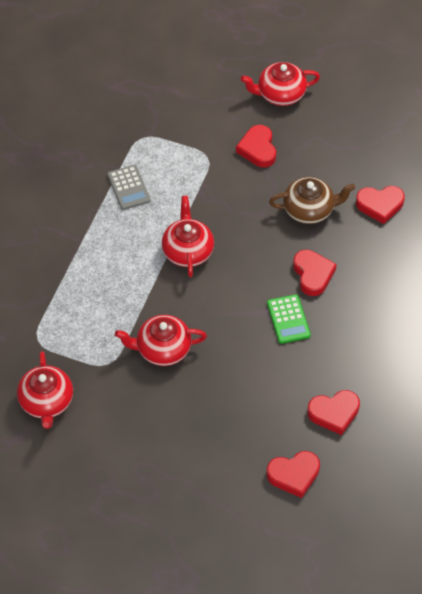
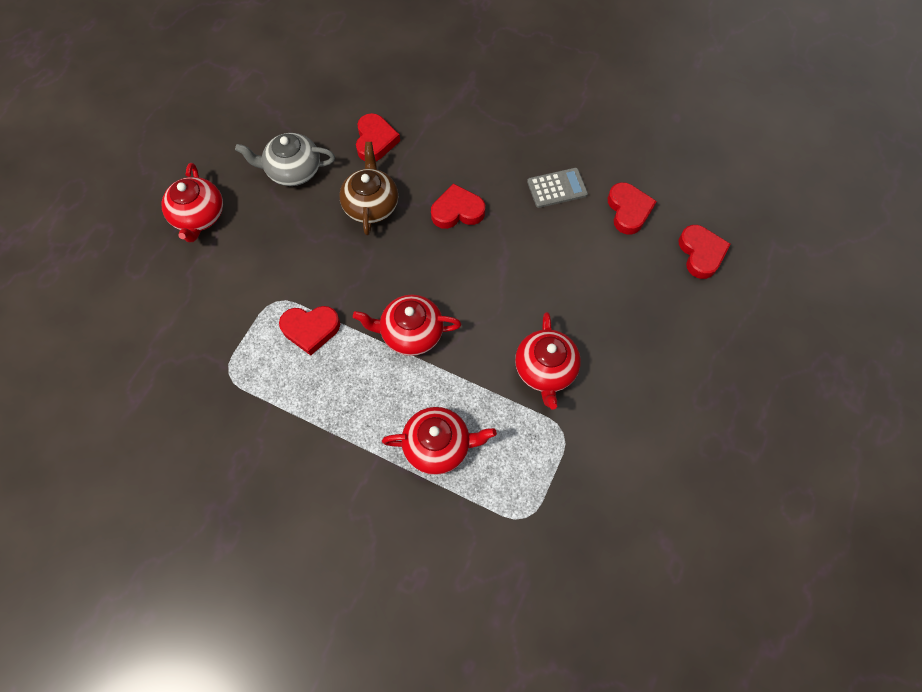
camera: 85 degrees left, 10 degrees up
(47, 402) = (615, 508): red teapot -> red teapot (438, 445)
(128, 188) = (305, 394): grey calculator -> grey calculator (557, 188)
(258, 149) = (275, 247): red heart -> red heart (311, 329)
(288, 319) = (513, 239): green calculator -> none
(336, 149) = (293, 171): none -> grey teapot

